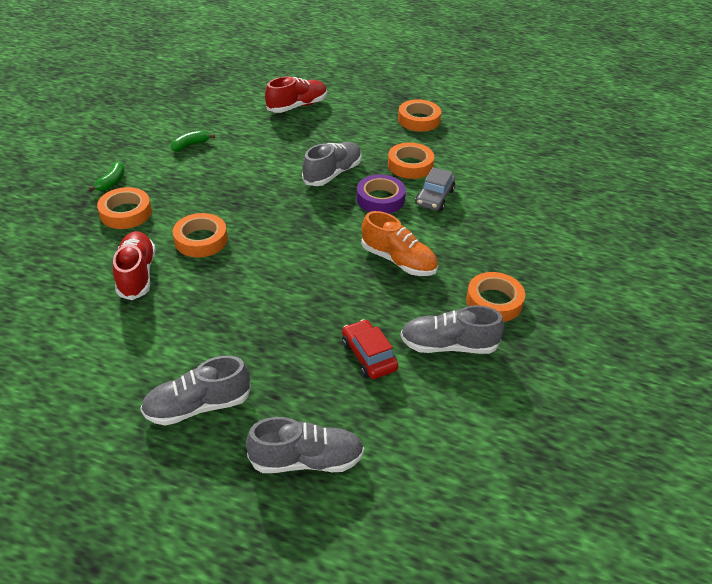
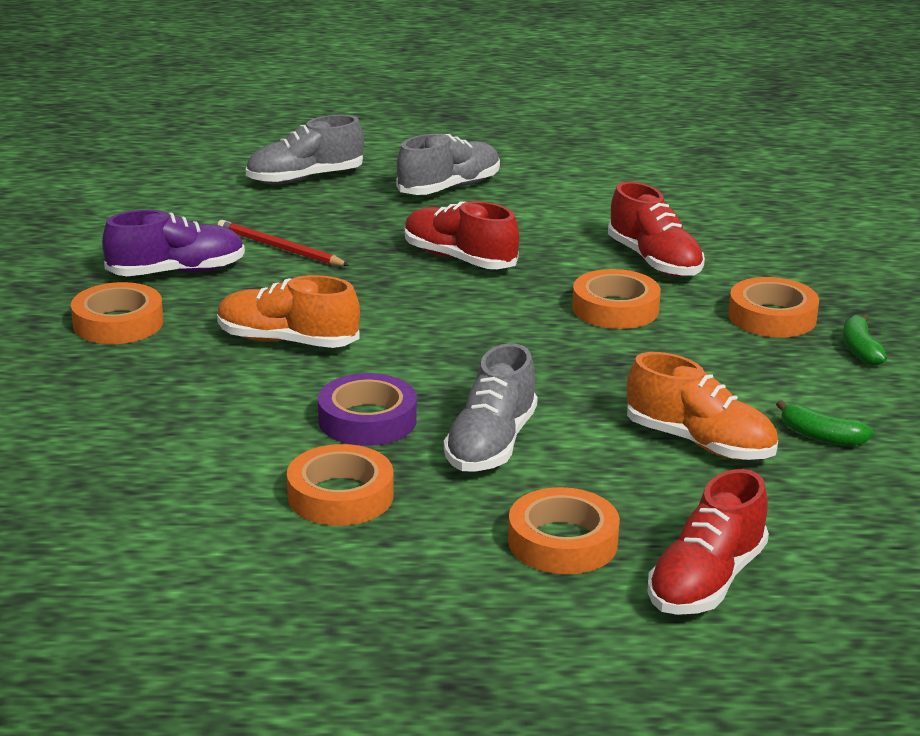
camera: 160 degrees right, 15 degrees down
(190, 145) = (820, 436): green banana -> green banana turned 90 degrees clockwise
(243, 154) = (699, 443): none -> orange shoe
(255, 309) = (459, 259): none -> red shoe
(368, 356) = (279, 248): red car -> red pencil
(419, 120) = (374, 618): orange tape -> orange tape (562, 542)
(434, 197) = (262, 444): grey car -> none
(448, 345) = (176, 272): grey shoe -> purple shoe

